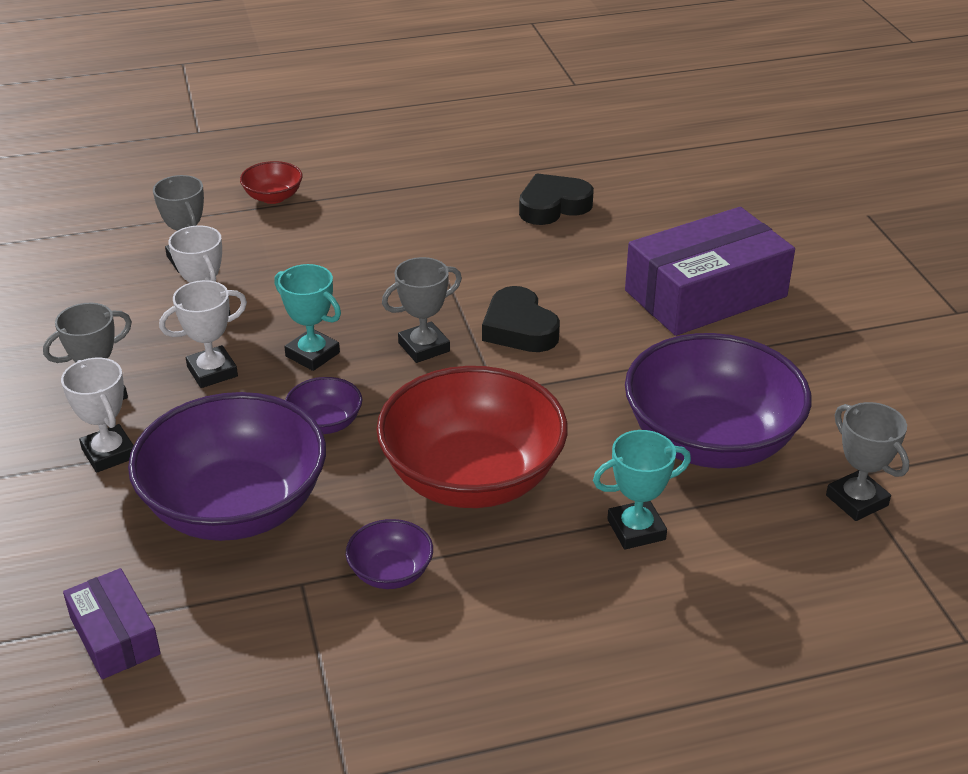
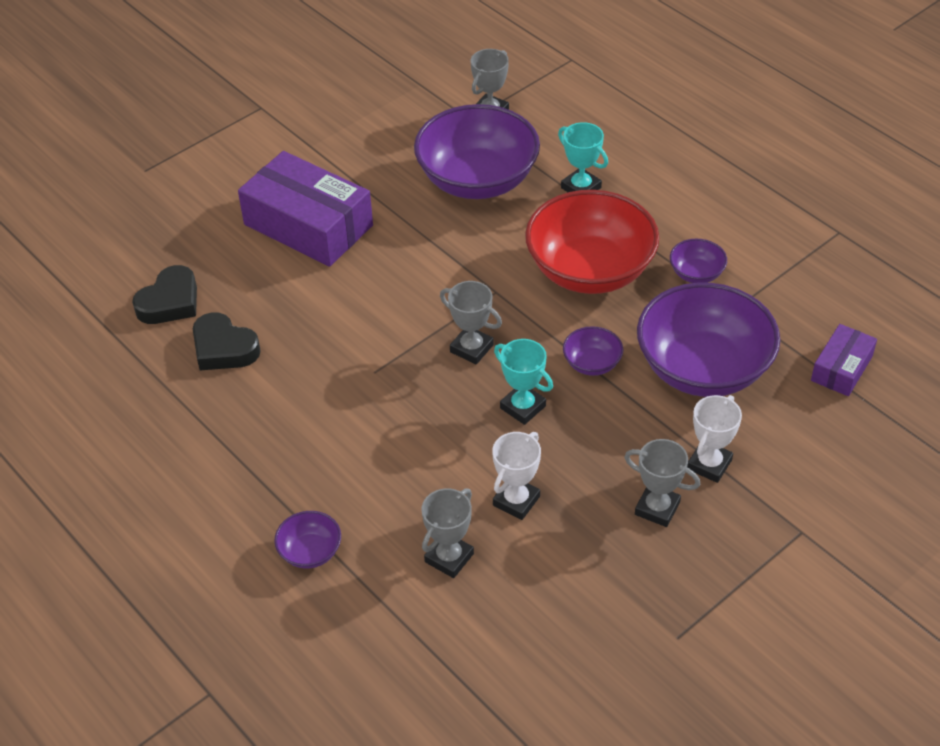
camera: 115 degrees left, 10 degrees up
(212, 372) = (583, 456): white trophy -> none
(273, 197) = (310, 552): red bowl -> purple bowl
(312, 354) = (523, 407): turquoise trophy -> turquoise trophy turned 60 degrees counterclockwise
(519, 328) = (414, 306): black heart -> black heart (170, 302)

